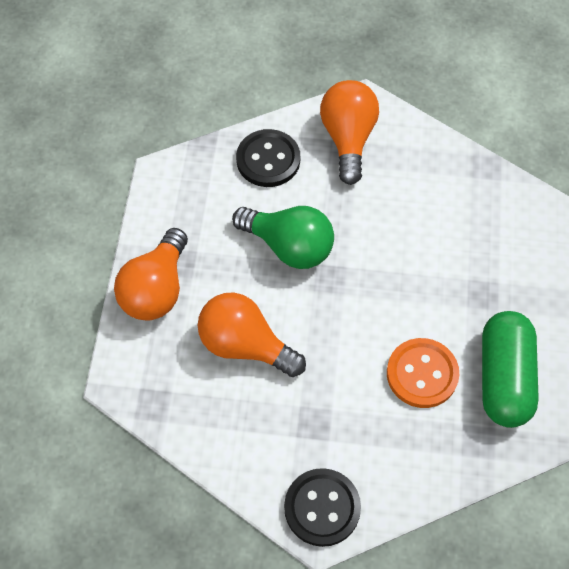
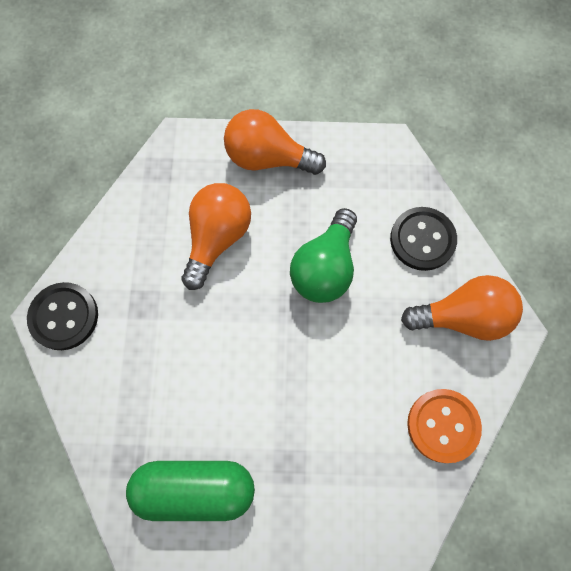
camera: 85 degrees right, 10 degrees up
(422, 374) = (195, 403): orange button -> orange button (443, 425)

